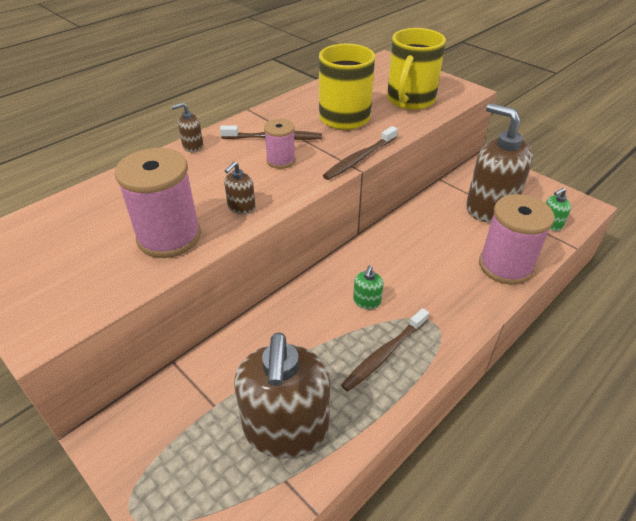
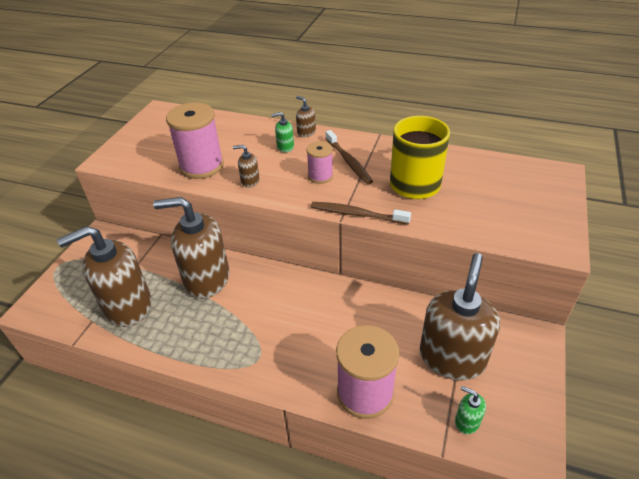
camera: 65 degrees right, 0 degrees up
(293, 335) = (206, 279): none -> brown soap dispenser
(367, 301) = (261, 306): green soap dispenser -> green soap dispenser (285, 147)
(384, 354) = (211, 335): brown toothbrush -> none
(410, 100) = (491, 213): yellow mug -> none

